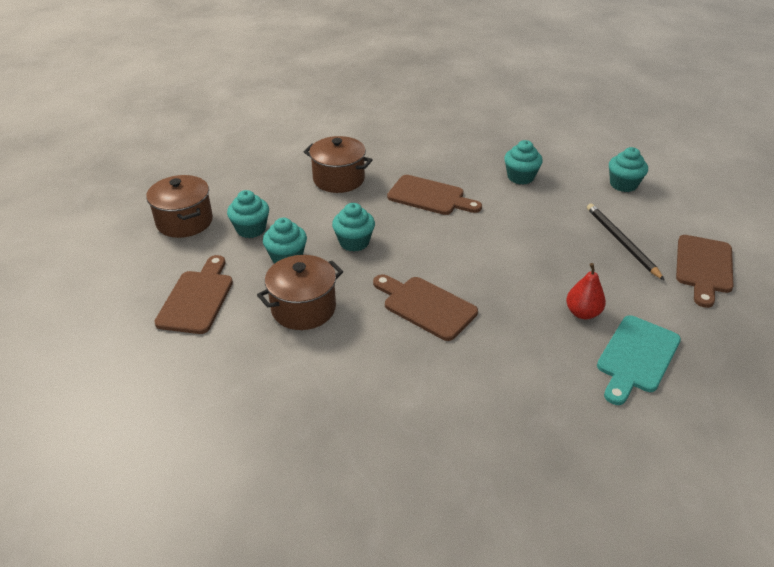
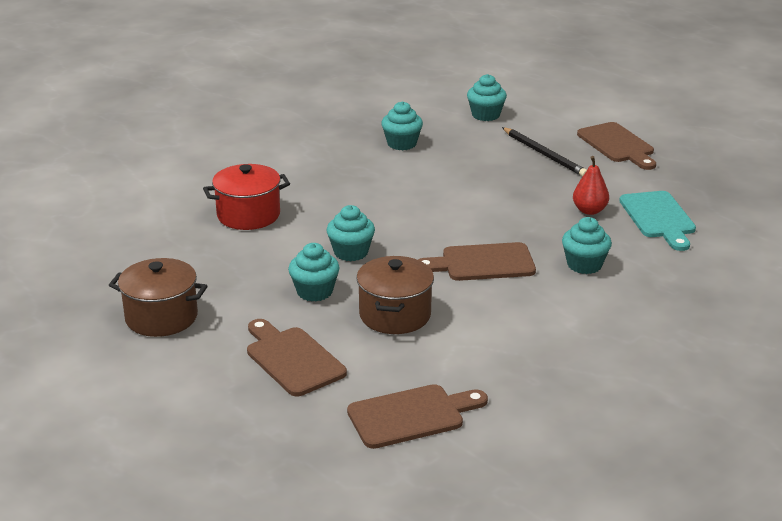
camera: 45 degrees left, 10 degrees down
(251, 229) = (240, 290): turquoise cupcake -> turquoise cupcake (584, 265)
(339, 179) = (248, 215): brown pot -> red pot
(430, 196) = (353, 191): brown cutting board -> brown cutting board (411, 415)
(621, 242) = (544, 154): black pencil -> black pencil turned 150 degrees counterclockwise

